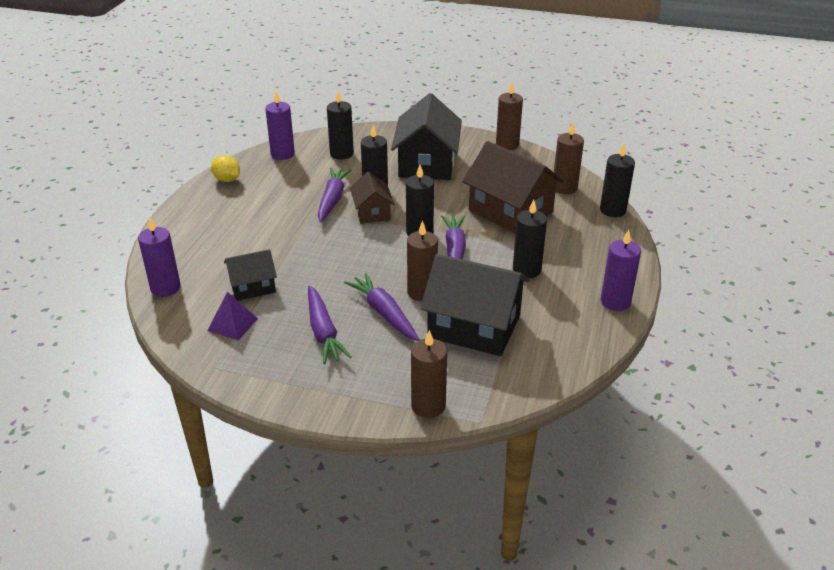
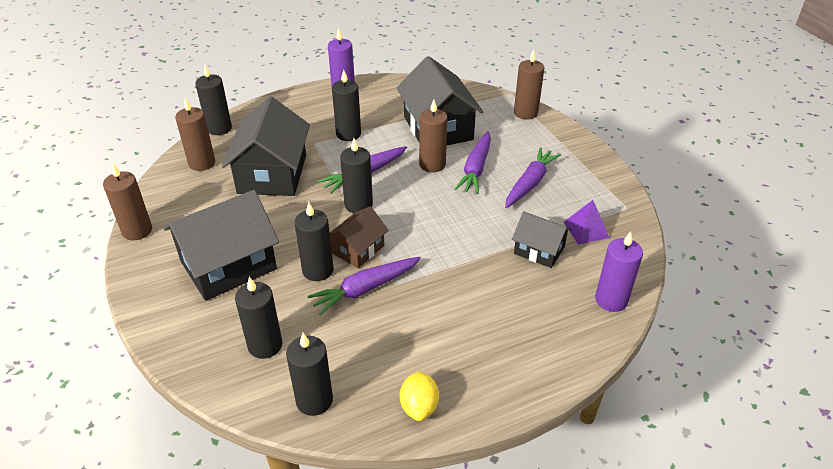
camera: 130 degrees left, 5 degrees up
(282, 154) = (314, 400): purple candle -> black candle
(510, 211) = (272, 174): brown house -> black house

